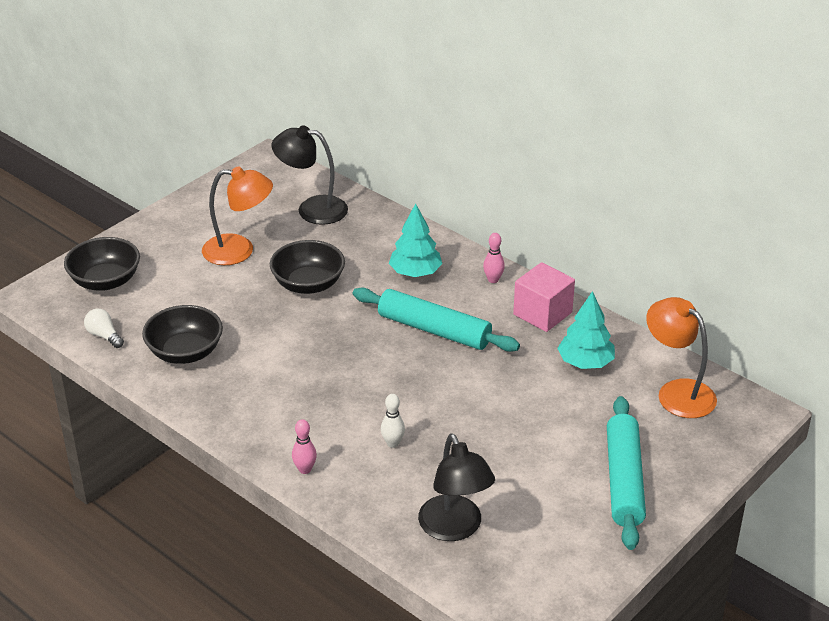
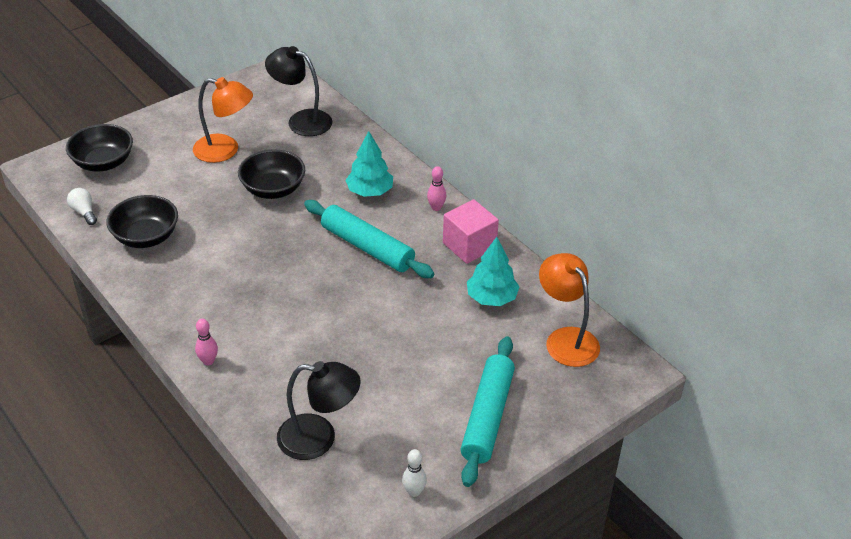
camera: 10 degrees right, 5 degrees up
(393, 443) = (293, 348): white bowling pin -> white bowling pin (414, 492)
(454, 528) = (319, 438): black lamp -> black lamp turned 75 degrees counterclockwise

